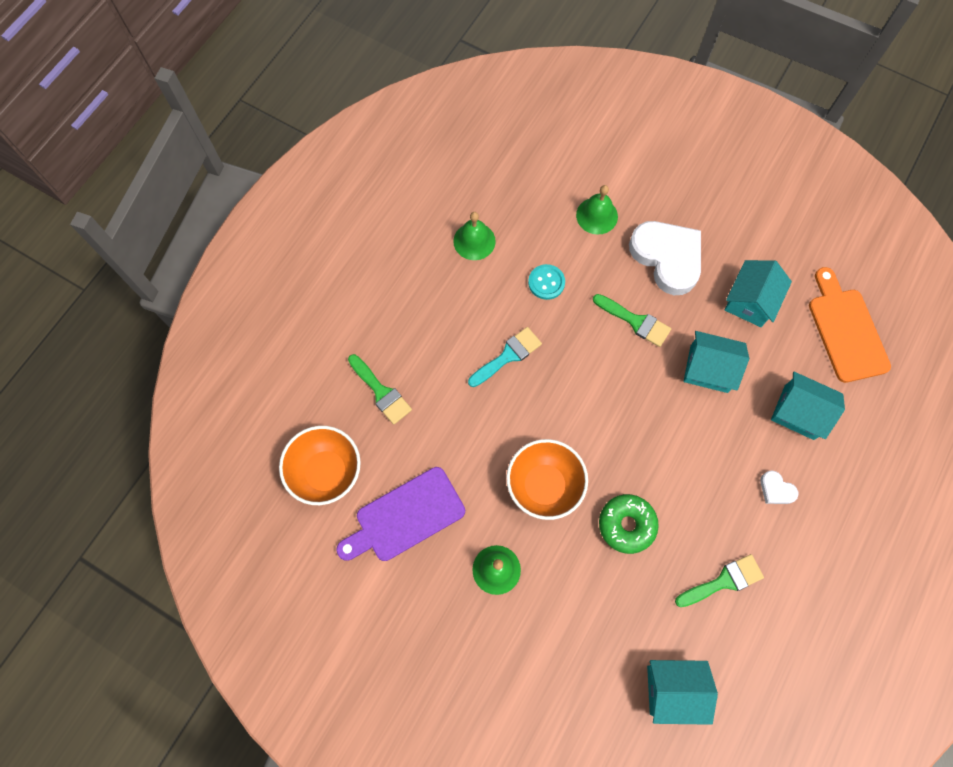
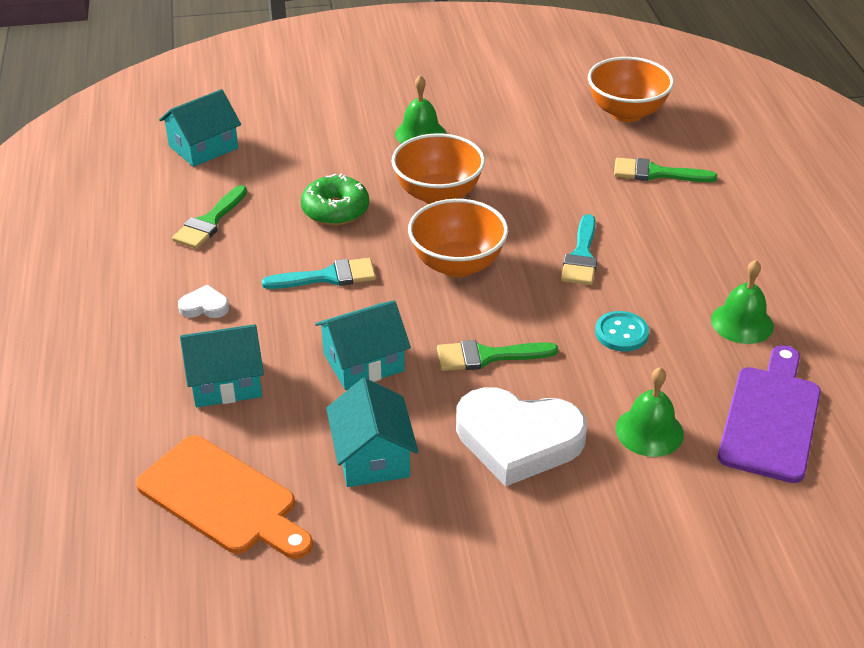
camera: 140 degrees right, 30 degrees down
(405, 516) = (530, 123): purple cutting board -> purple cutting board (771, 418)
(590, 407) = (457, 264): none -> orange bowl
(679, 458) = (328, 277): none -> turquoise brush

